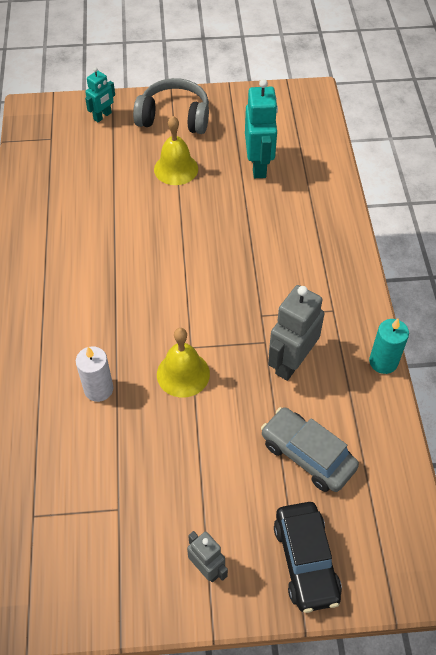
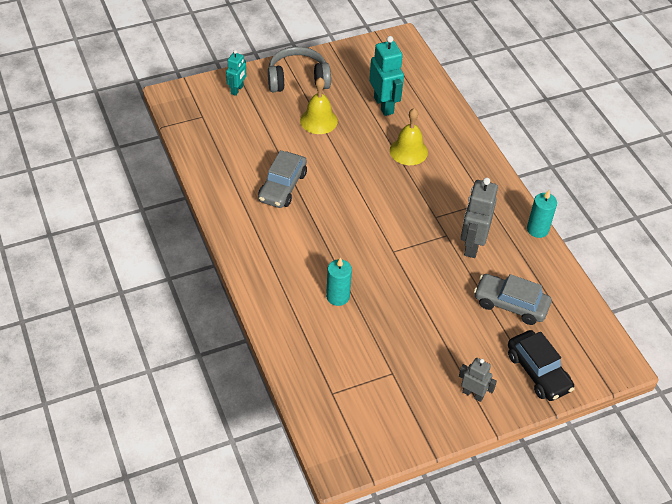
camera: 20 degrees left, 5 degrees down
(98, 389) = (338, 296): white candle -> turquoise candle
(99, 238) = (282, 187): none -> grey car
(183, 374) = (396, 271): yellow bell -> yellow bell (408, 151)

